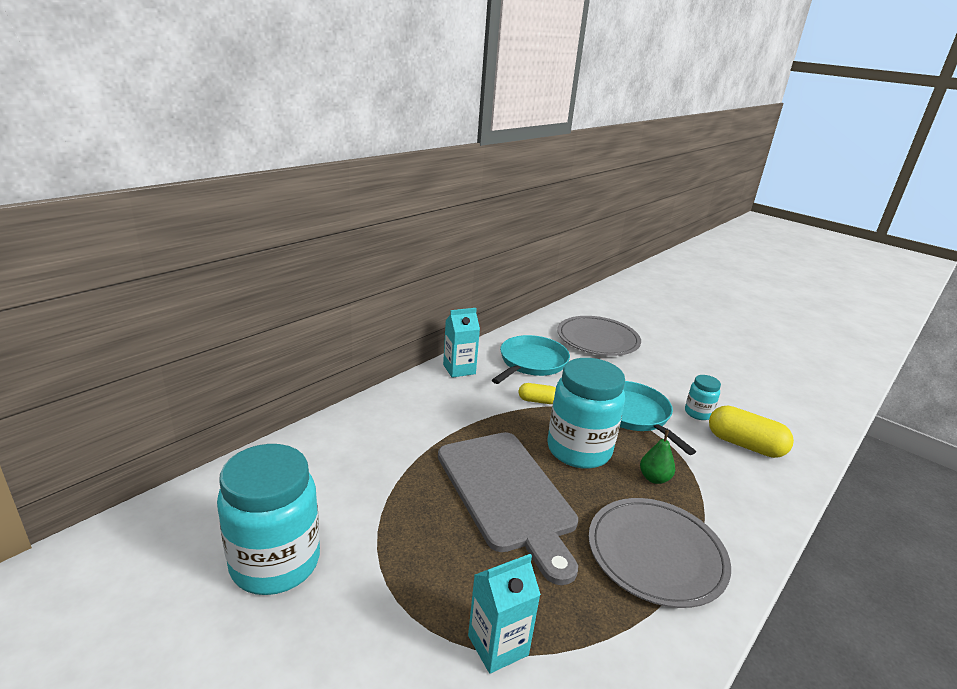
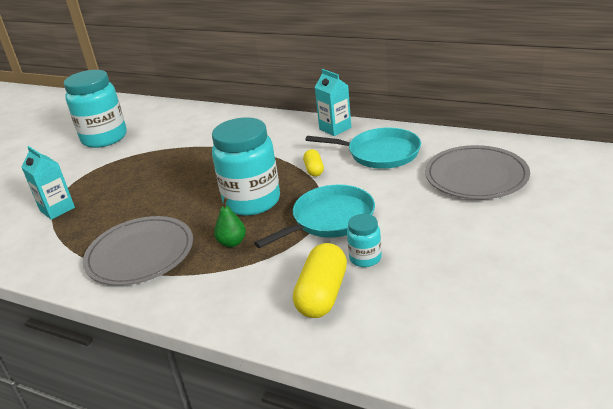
camera: 80 degrees right, 5 degrees up
(507, 494) = (183, 184): grey cutting board -> none

